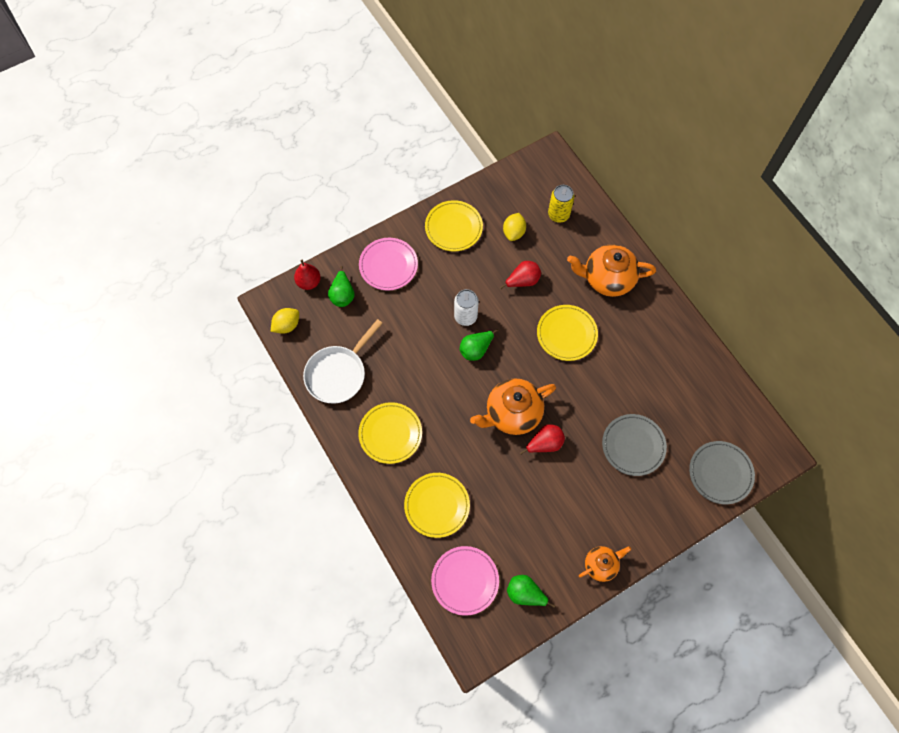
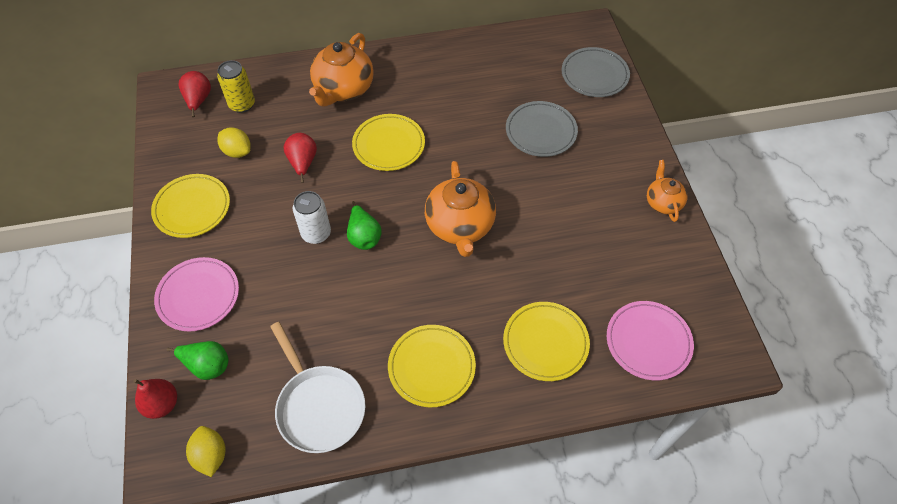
camera: 70 degrees left, 10 degrees down
(525, 594) = (678, 284): green pear -> none
(544, 444) = (509, 207): red pear -> red pear (198, 100)

